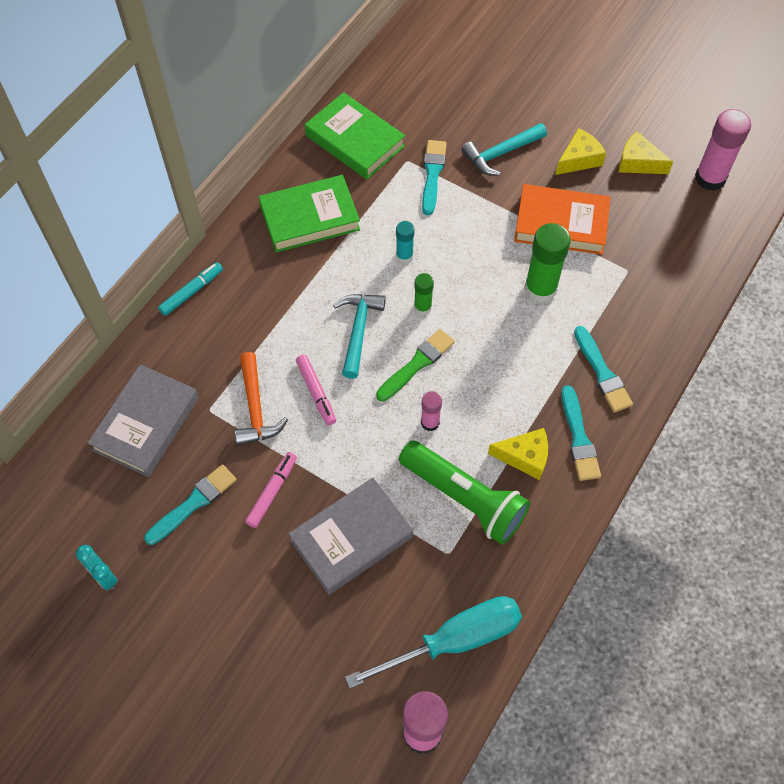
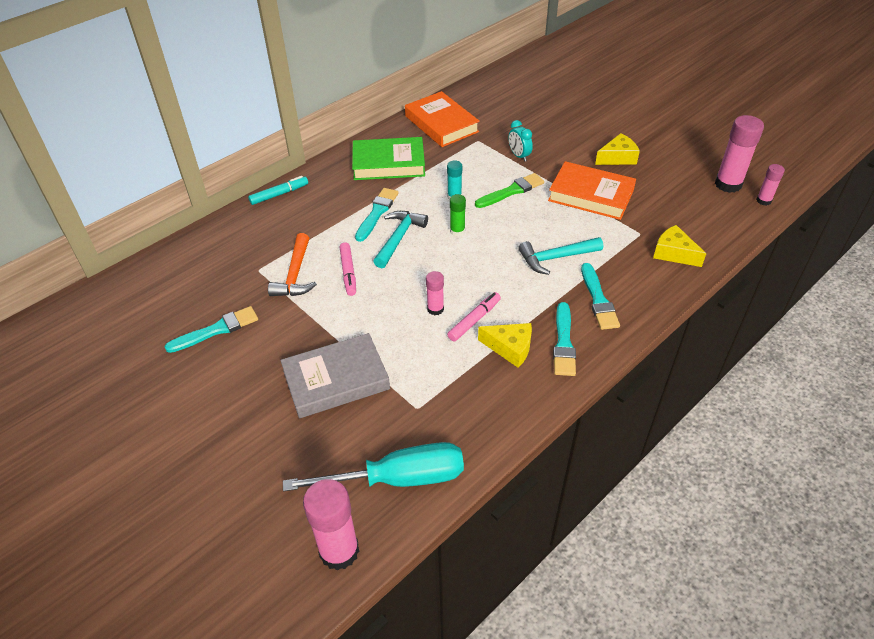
camera: 15 degrees right, 15 degrees down
(104, 576) = (120, 367): turquoise clock -> turquoise clock (519, 156)
(146, 424) = (205, 270): grey book -> none
(272, 492) = (283, 334): pink marker -> pink marker (474, 320)
(355, 141) = (441, 124): green book -> orange book
(417, 364) = (439, 267): green brush -> green brush (511, 191)
(432, 174) = (495, 151): turquoise brush -> turquoise brush (377, 213)
(464, 498) = (446, 369): green flashlight -> none
(501, 153) = (554, 146): turquoise hammer -> turquoise hammer (556, 258)
(540, 289) = (560, 234): green glue stick -> none
(638, 162) = (667, 166): yellow cheese -> yellow cheese (673, 253)
(752, 196) = (763, 200): none -> pink glue stick

